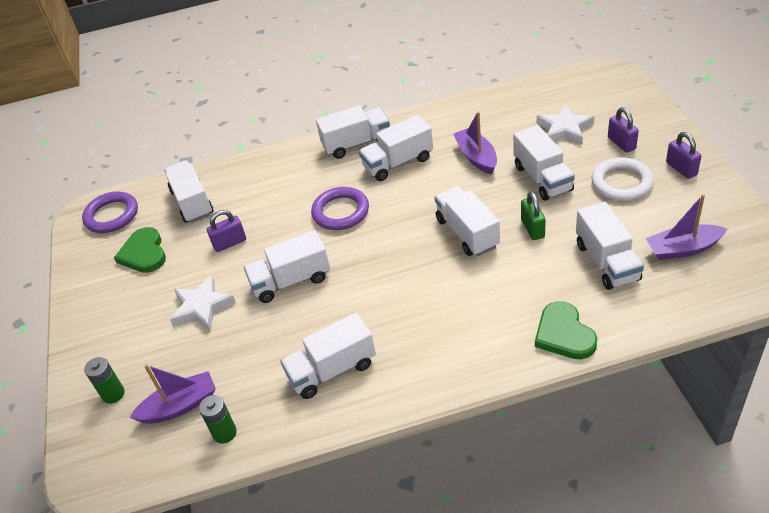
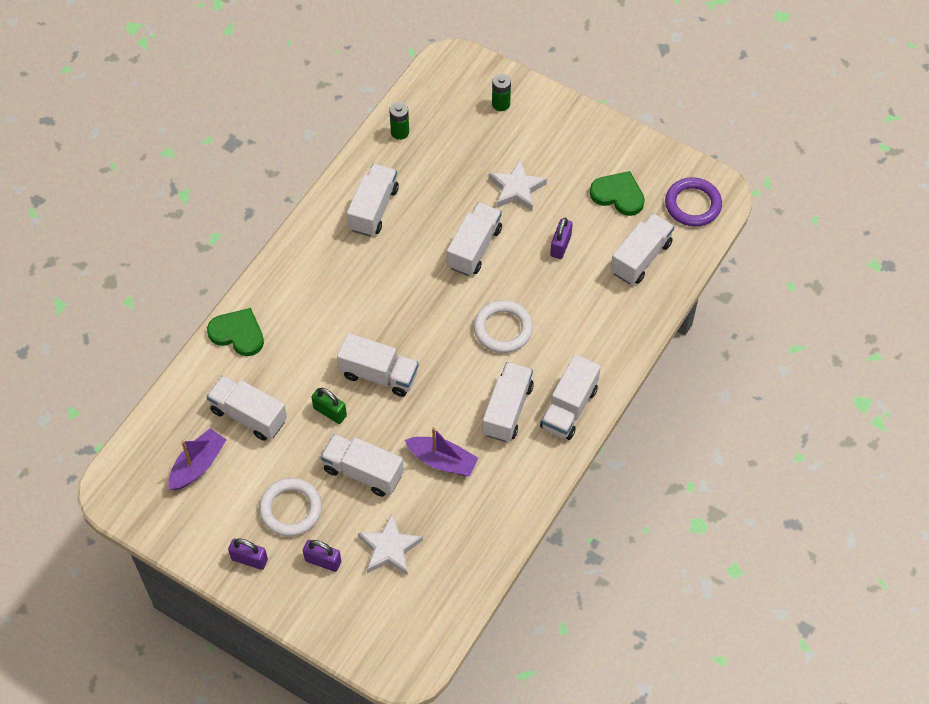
camera: 130 degrees right, 15 degrees up
(180, 406) = (447, 126): purple boat -> none
(192, 203) = (640, 258): white truck -> white truck turned 75 degrees counterclockwise
(341, 212) = (503, 329): purple ring -> white ring

